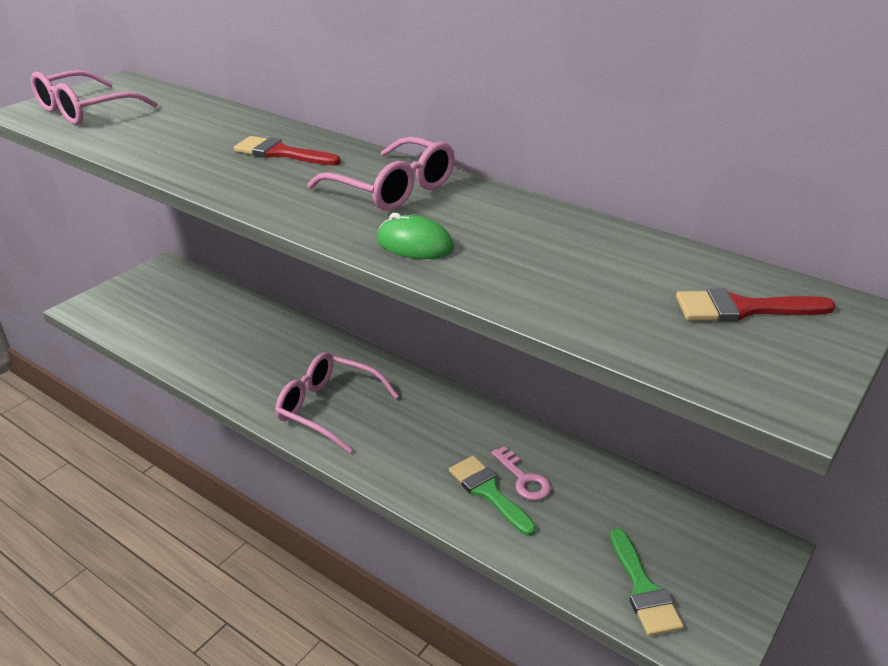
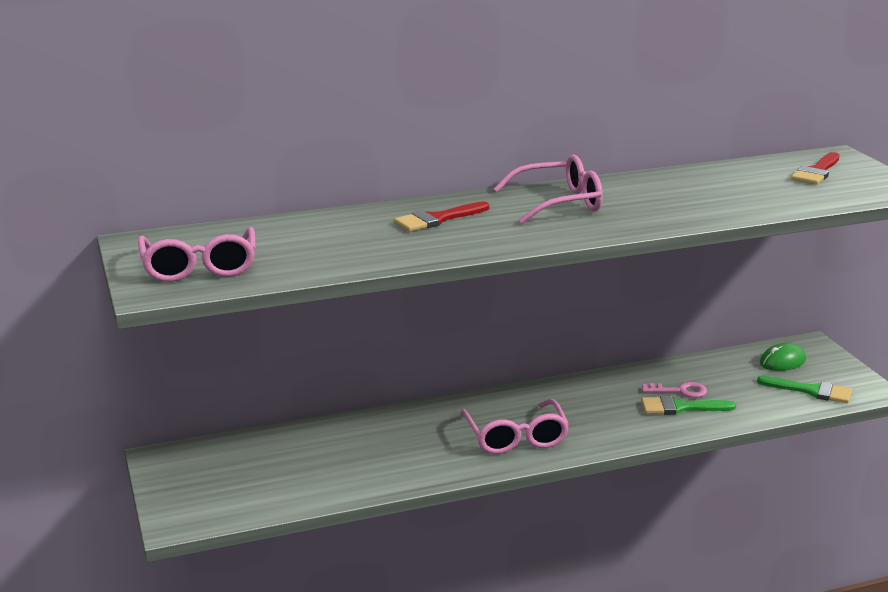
camera: 55 degrees left, 10 degrees down
(328, 408) = (516, 437): pink glasses -> pink glasses turned 75 degrees counterclockwise
(414, 244) = (652, 216): green mouse -> green mouse (782, 361)

